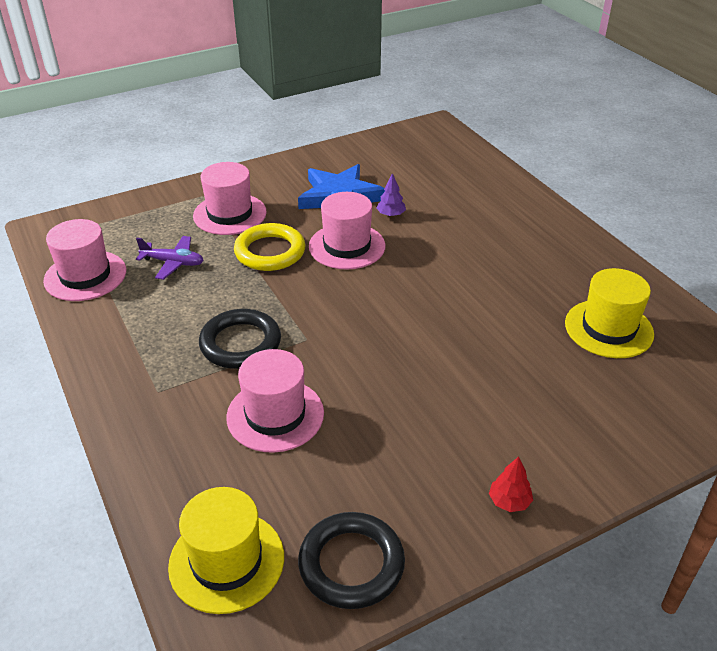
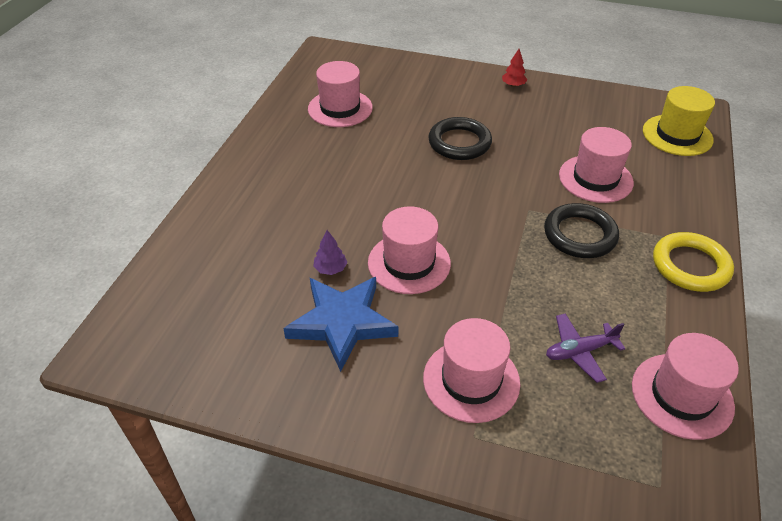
camera: 135 degrees left, 5 degrees up
(173, 263) = (580, 351): purple plane -> purple plane turned 75 degrees counterclockwise
(270, 252) = (479, 302): yellow ring -> yellow ring (690, 266)
(351, 564) = (614, 105): black ring -> black ring (459, 143)
(608, 328) = (340, 108): yellow hat -> pink hat

